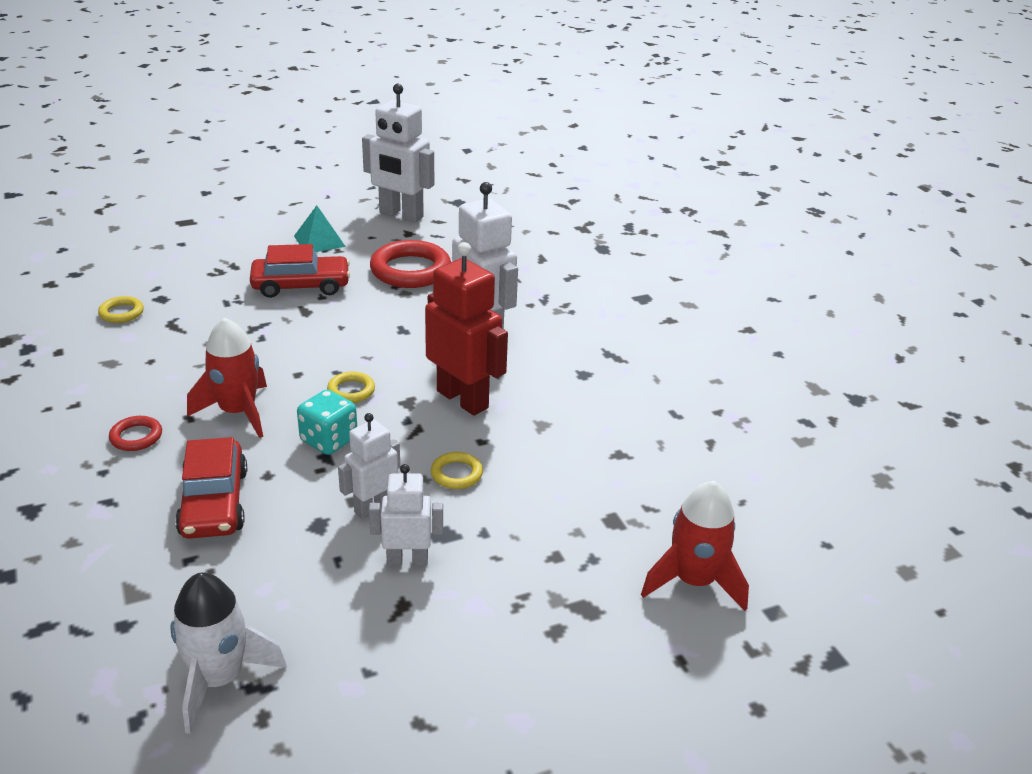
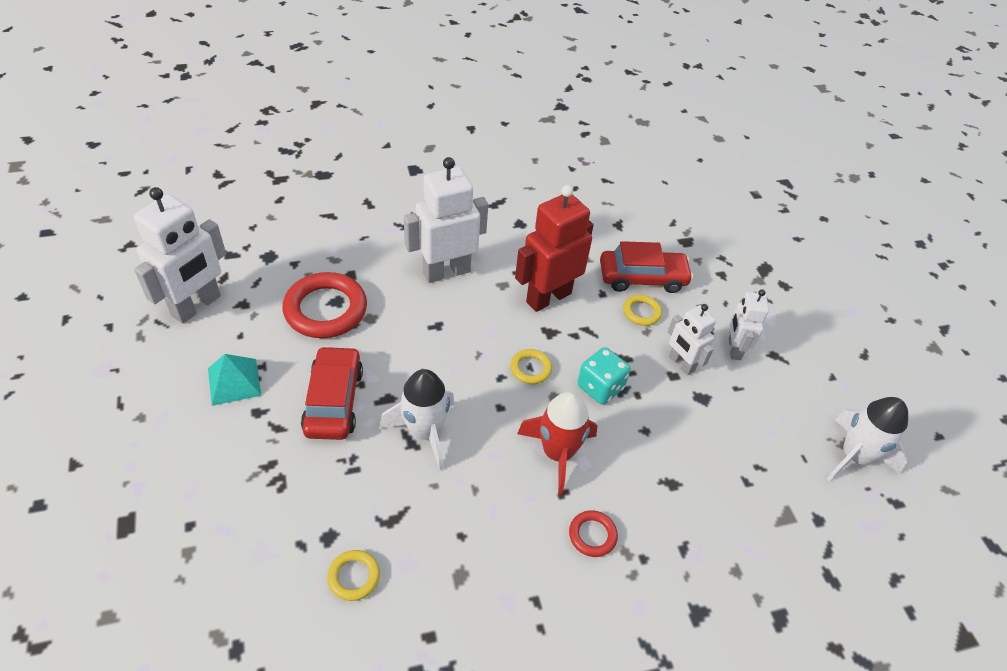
camera: 85 degrees left, 15 degrees up
(214, 502) = (681, 467): red car -> red car (642, 278)
(266, 333) = (424, 432): none -> white rocket
(693, 581) = (736, 219): red rocket -> none

